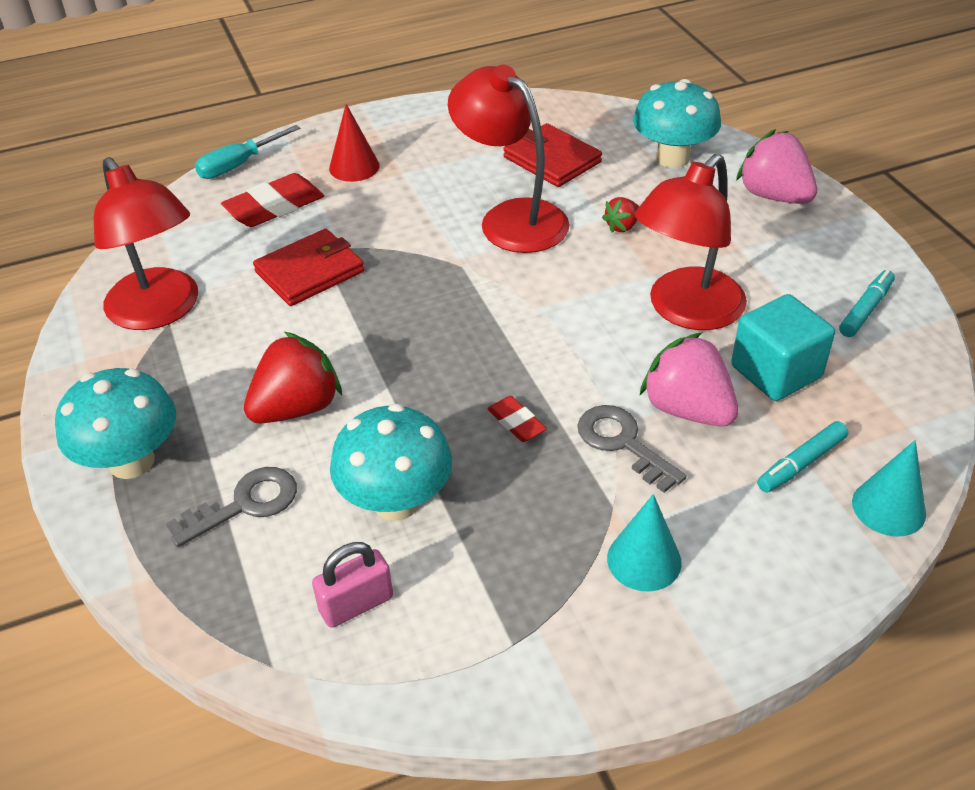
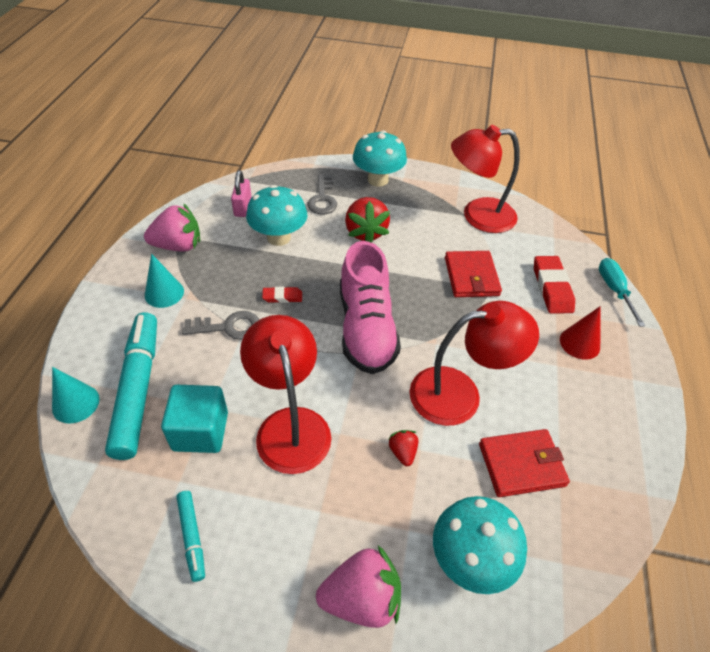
camera: 120 degrees right, 5 degrees up
(490, 320) = (366, 328): none -> pink shoe
(687, 409) = (220, 368): pink strawberry -> pink strawberry (178, 246)
(801, 463) = (138, 389): turquoise marker -> turquoise marker, size x2.12

